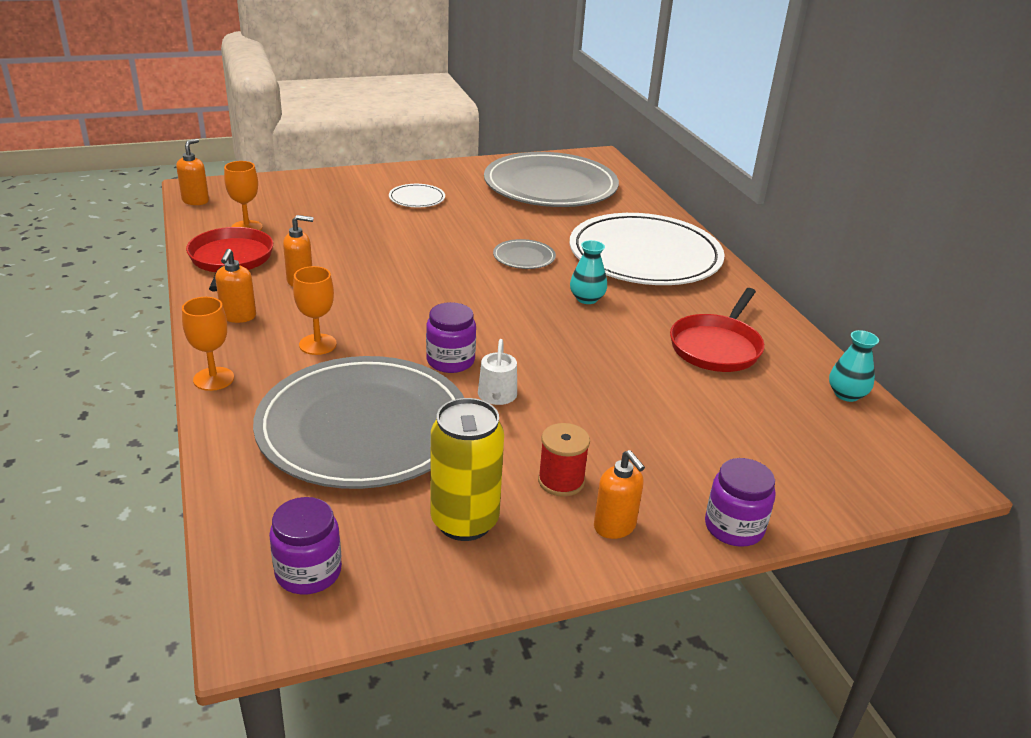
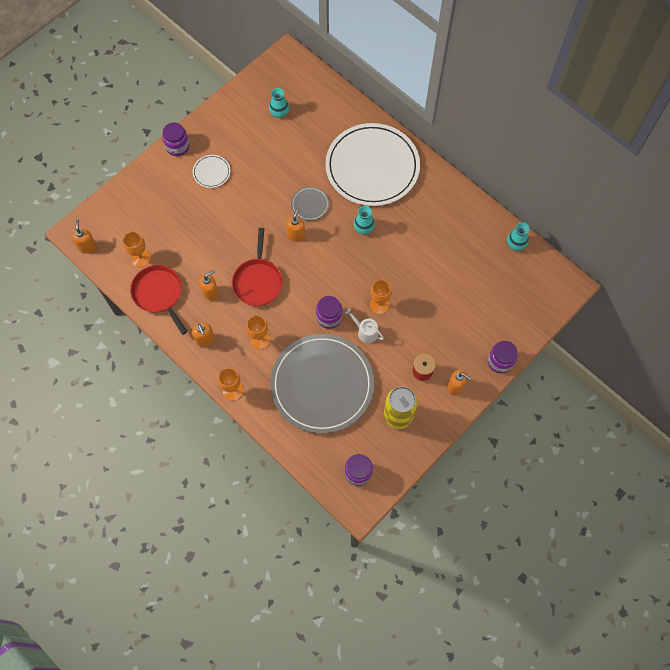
camera: 25 degrees left, 35 degrees up
(396, 172) = (177, 146): none -> purple jar
(477, 274) = (296, 235): none -> orange soap dispenser
(497, 396) = (365, 332): white watering can -> white watering can turned 150 degrees clockwise
(547, 377) = (379, 305): none -> orange goblet
(550, 186) = (279, 113): grey plate -> turquoise vase
(716, 347) = (444, 237): red pan -> red pan (258, 281)

